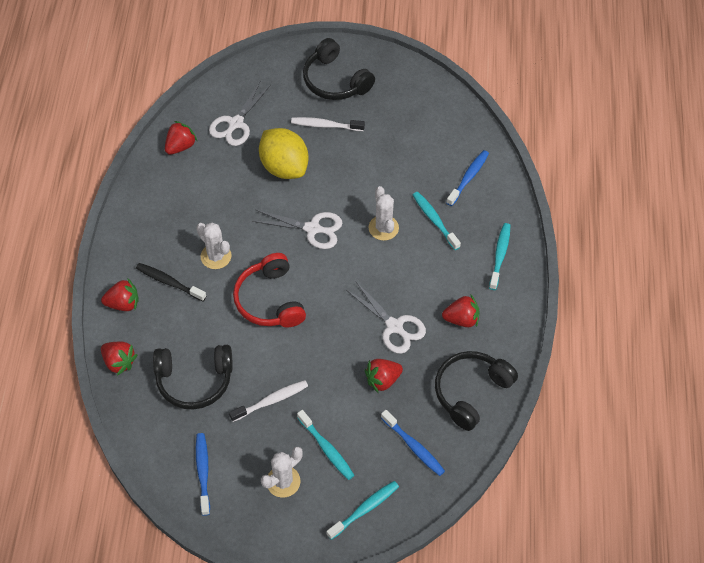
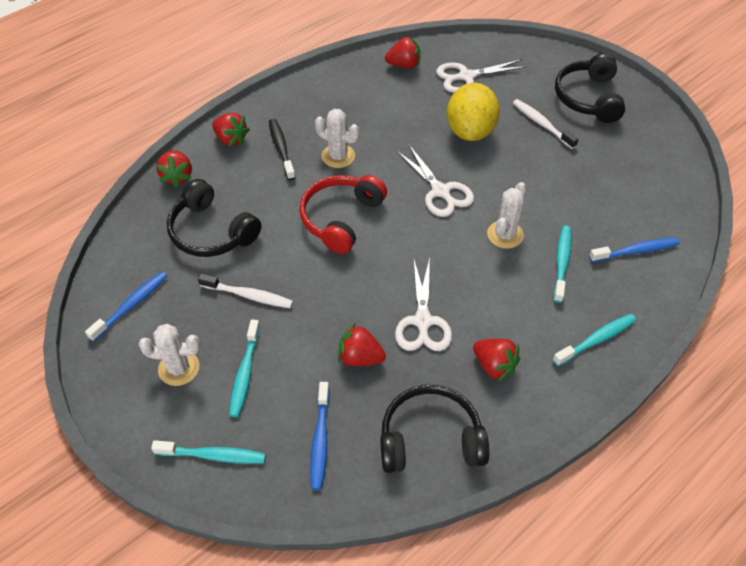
camera: 45 degrees right, 5 degrees down
(216, 256) = (338, 156): white cactus -> white cactus turned 60 degrees counterclockwise

